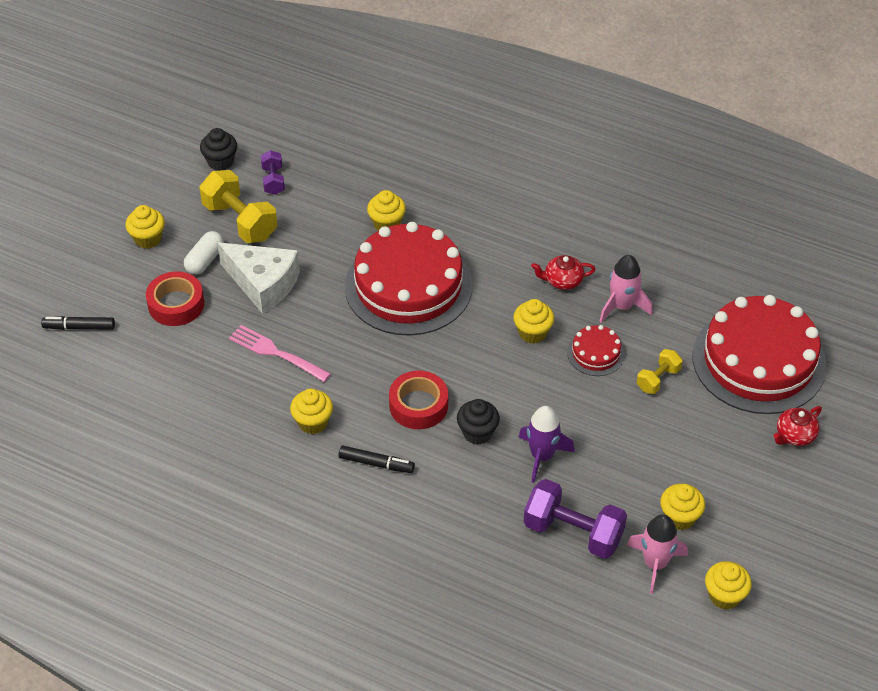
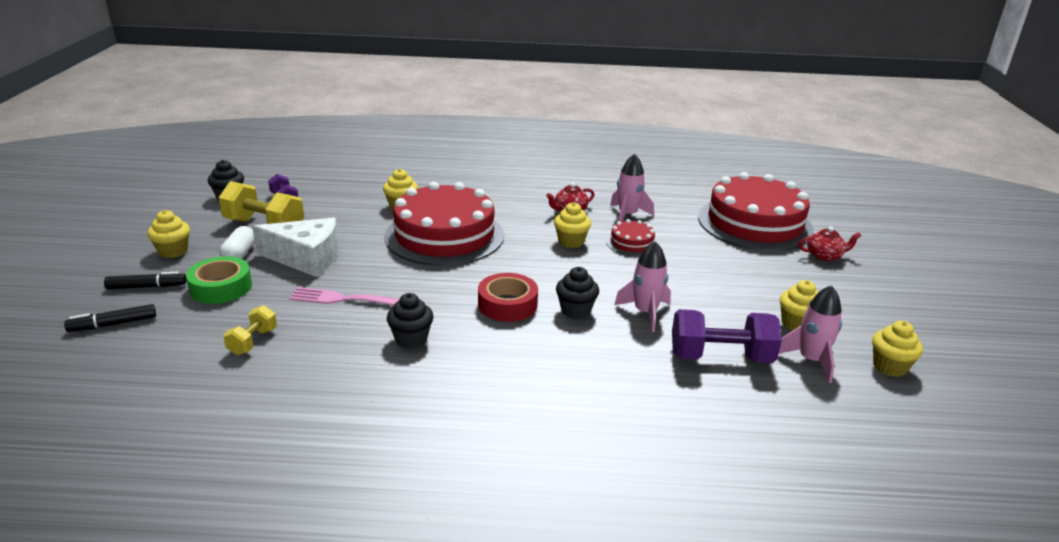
camera: 25 degrees left, 20 degrees down
(176, 304) = (221, 287): red tape -> green tape
(313, 422) = (411, 339): yellow cupcake -> black cupcake
(376, 464) = (496, 354): black marker -> black marker (147, 287)
(542, 456) = (645, 312): purple rocket -> pink rocket
(658, 379) = (693, 247): yellow dumbbell -> yellow dumbbell (253, 341)
(794, 435) = (824, 256): red teapot -> red teapot turned 120 degrees counterclockwise

